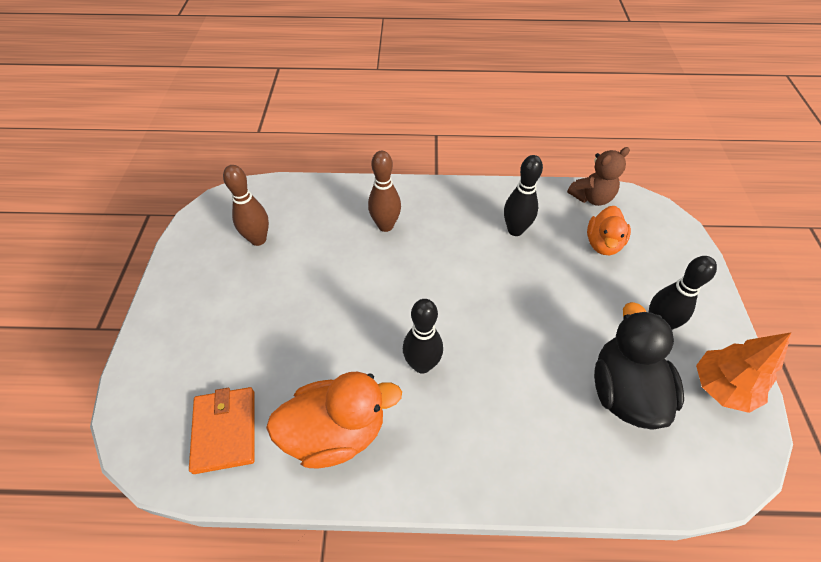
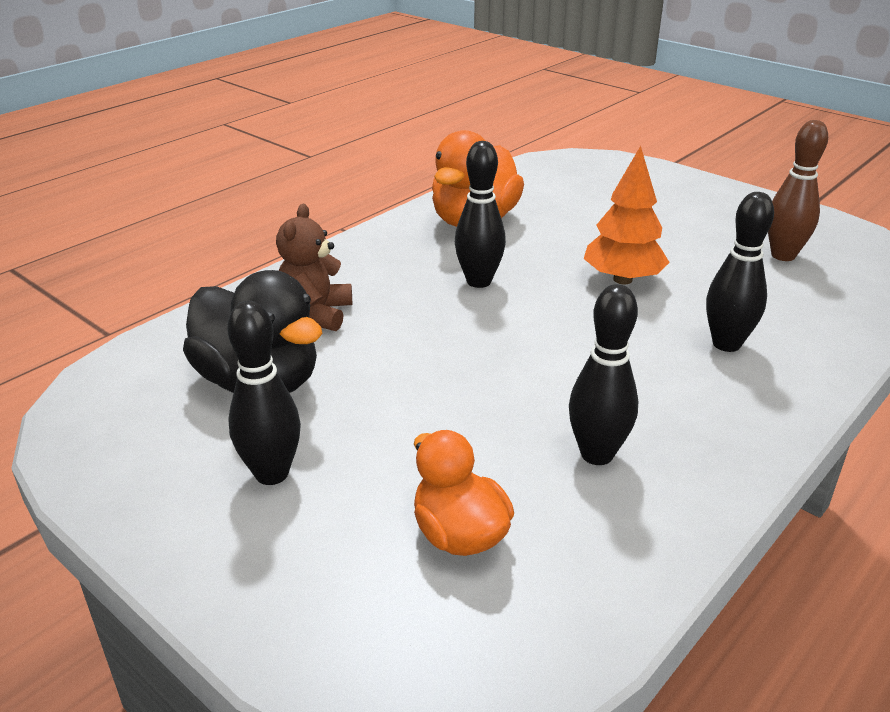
camera: 130 degrees right, 20 degrees down
(225, 430) = (543, 185): orange wallet -> none
(385, 226) = (726, 344): brown bowling pin -> black bowling pin
(591, 197) = (579, 613): brown teddy bear -> brown teddy bear (316, 314)
(721, 387) = (135, 460): orange tree -> orange tree (623, 279)

